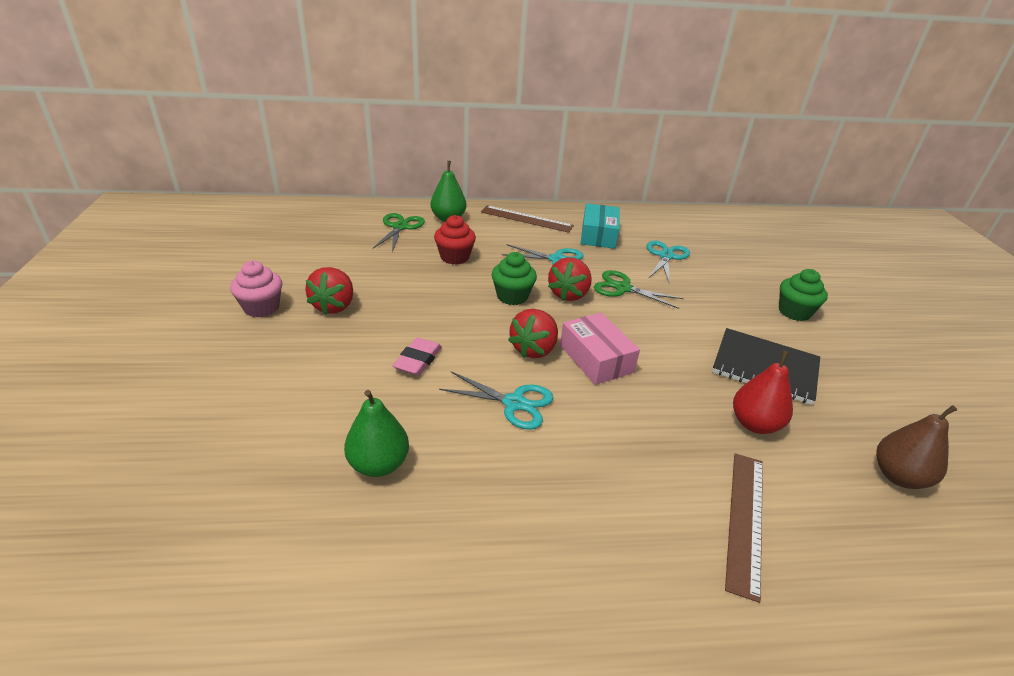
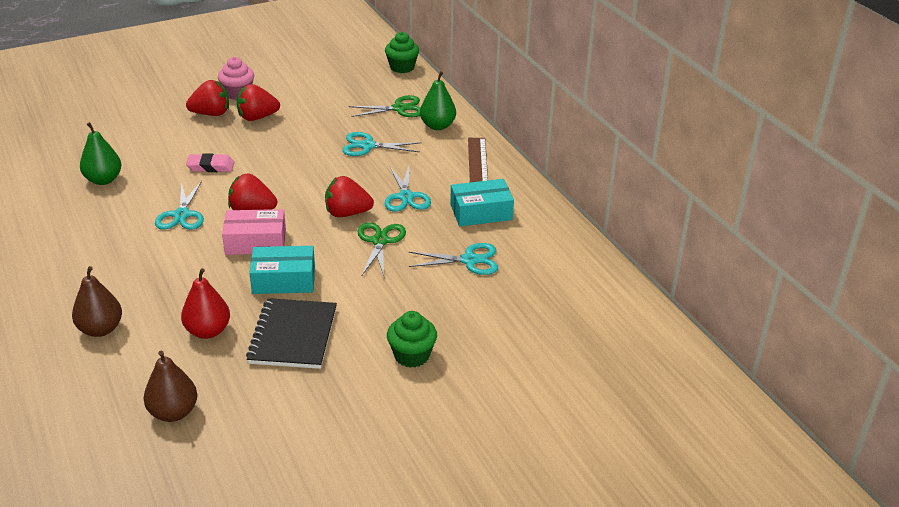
camera: 70 degrees right, 0 degrees up
(290, 336) = (211, 114): none -> red strawberry
(454, 257) = (368, 146): red cupcake -> turquoise scissors
(512, 296) = (323, 186): green cupcake -> green cupcake (402, 67)
(596, 358) = (255, 242): pink box -> pink box turned 45 degrees clockwise
(671, 354) = (284, 280): none -> turquoise box
(745, 520) = (100, 329): brown ruler -> brown pear

